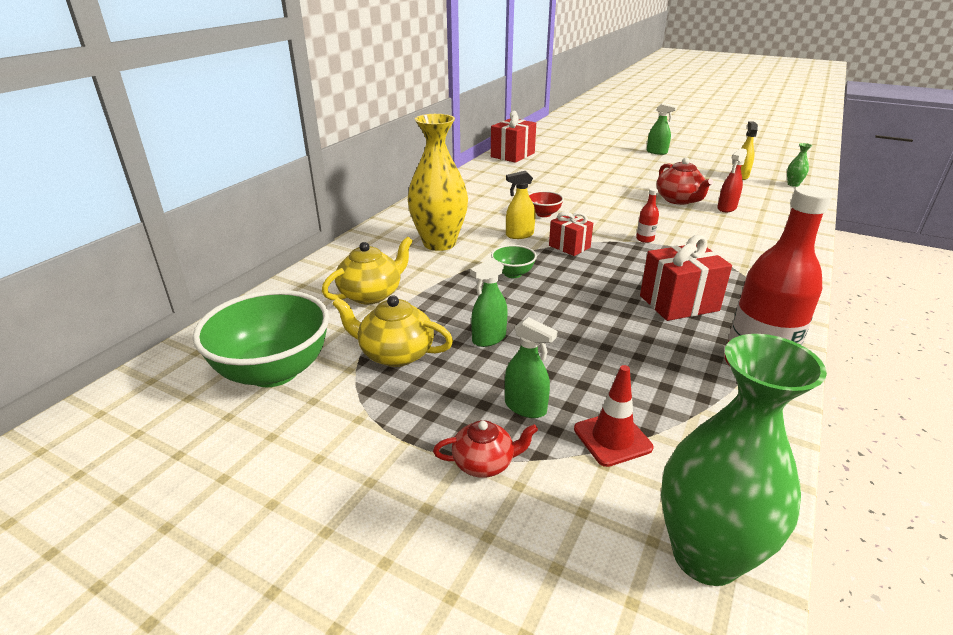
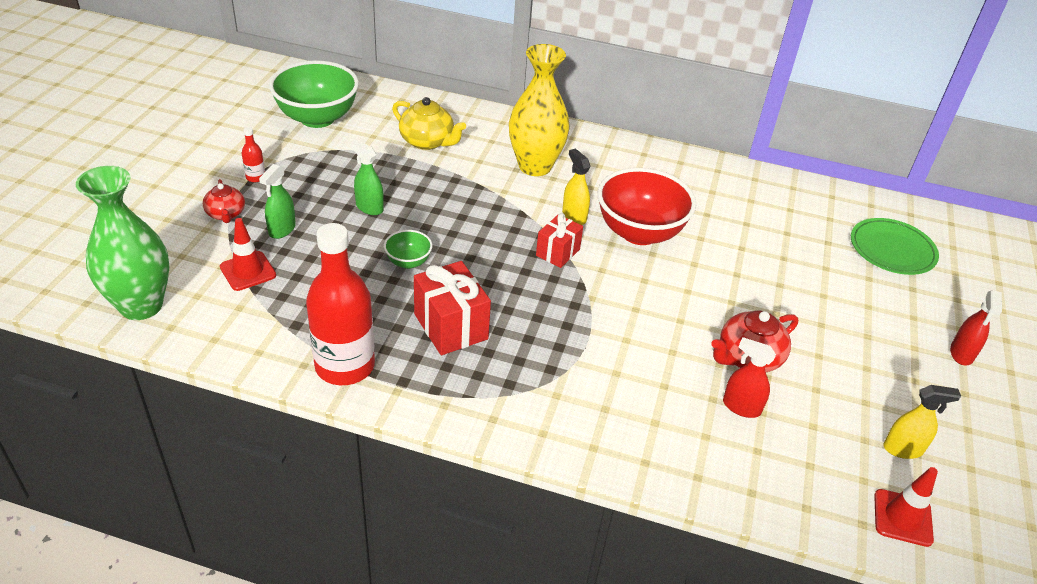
camera: 75 degrees right, 10 degrees up
(395, 354) = (343, 164): yellow teapot -> none
(512, 155) = (835, 201): red gift -> none
(513, 273) = (484, 215): green bowl -> green bowl (408, 262)
(543, 214) = (639, 232): red bowl -> red bowl, size x2.13
(565, 150) = (892, 250): none -> green plate
(645, 239) = (599, 313): red bottle -> red bottle (255, 177)
(657, 152) = (961, 354): green spray bottle -> red spray bottle
(793, 184) = (902, 518): green vase -> red traffic cone

